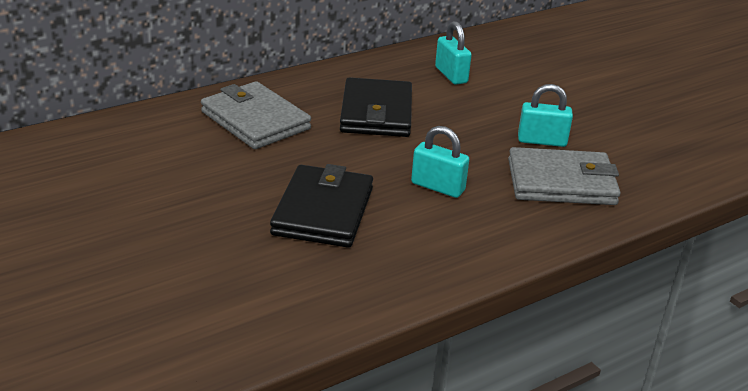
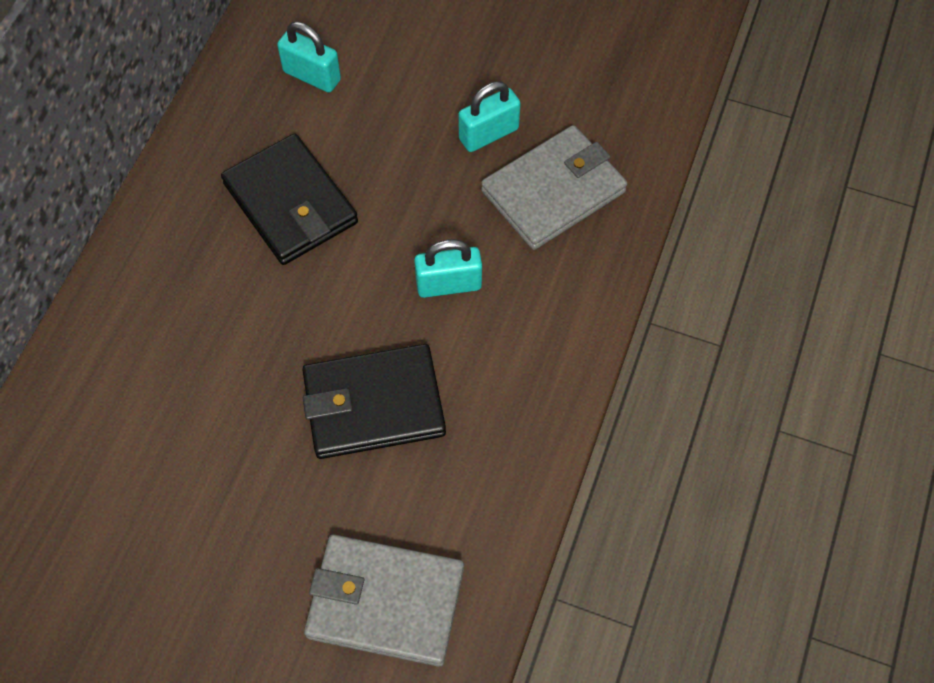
camera: 35 degrees left, 30 degrees up
(255, 120) = (176, 310): grey wallet -> grey wallet (385, 602)
(323, 211) = (374, 404): black wallet -> black wallet turned 75 degrees counterclockwise

